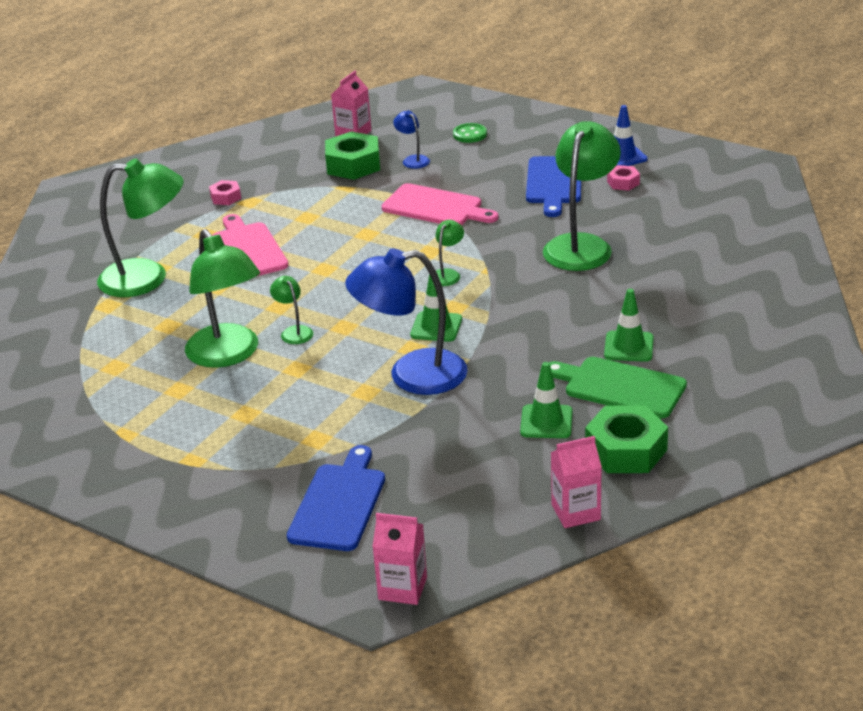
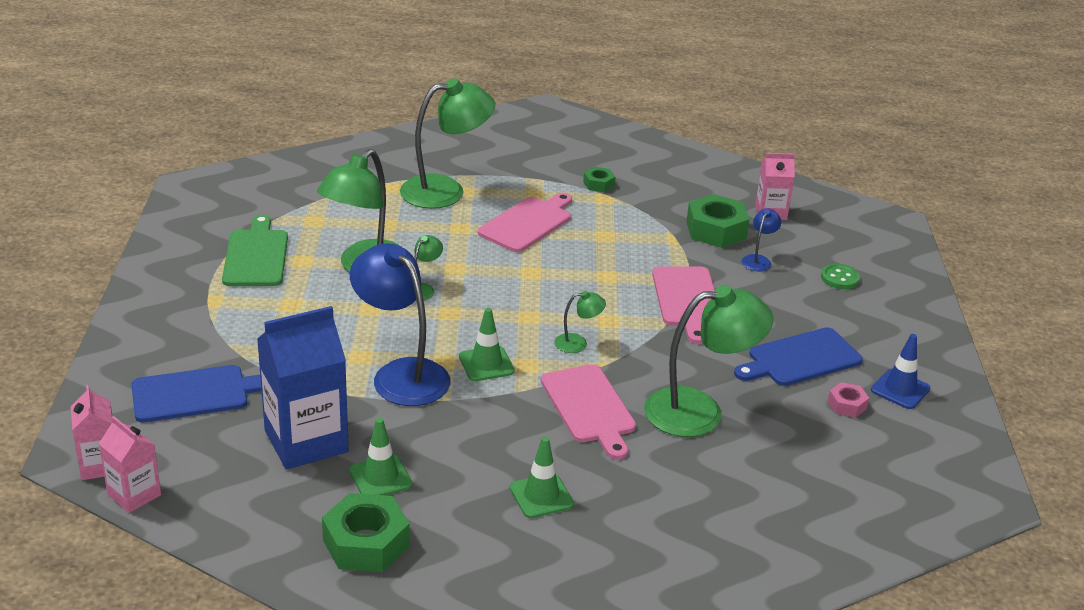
camera: 55 degrees right, 0 degrees up
(147, 278) = (446, 191): green lamp -> green lamp turned 75 degrees counterclockwise
(225, 197) = (598, 184): pink nut -> green nut
(465, 451) = (306, 441): none -> blue carton
(536, 293) = (589, 407): none -> pink cutting board
(576, 512) = (252, 537): pink carton -> pink carton (134, 494)
(620, 387) = (468, 510): green cutting board -> green cutting board (256, 256)

